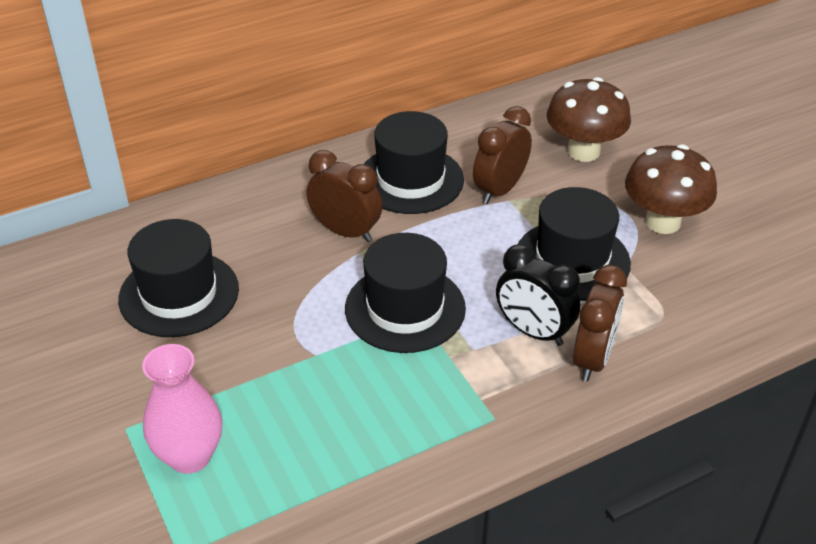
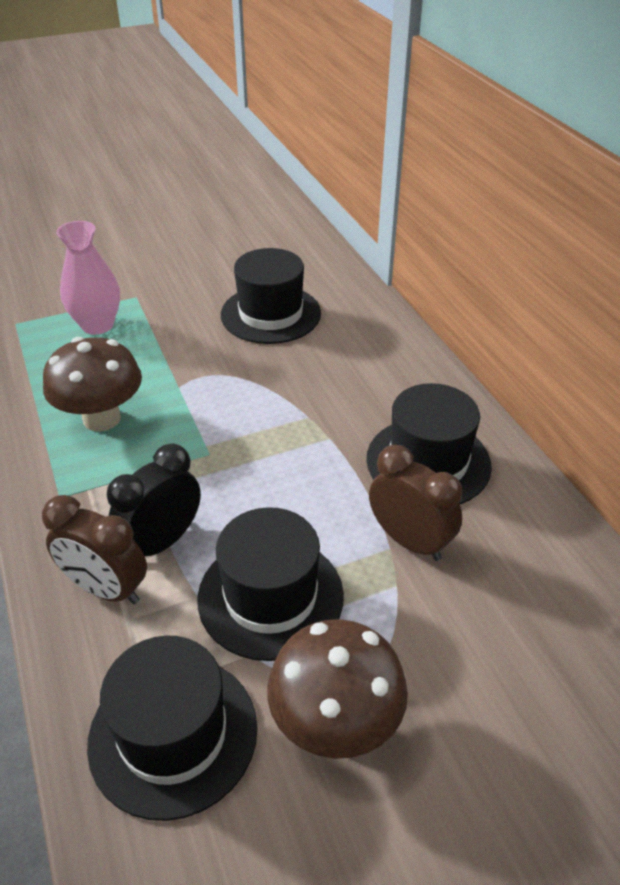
camera: 95 degrees right, 0 degrees up
(346, 231) = (341, 409): brown clock -> none
(405, 308) = (222, 445): black hat -> black hat (173, 734)
(583, 151) = (501, 650): brown mushroom -> brown mushroom (102, 418)

